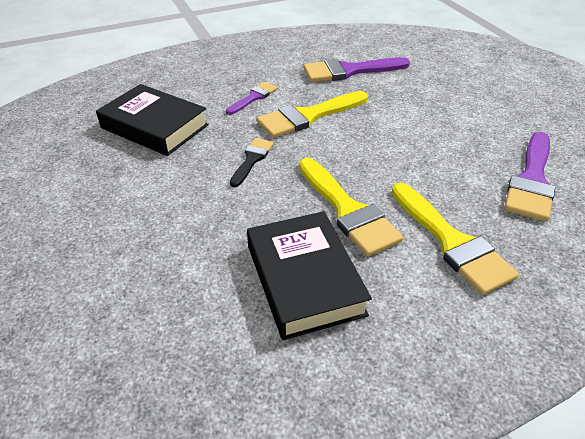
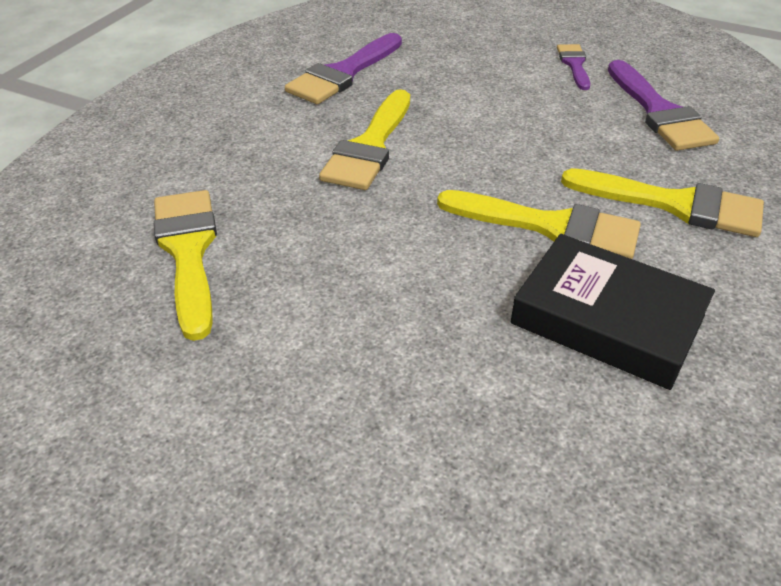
camera: 40 degrees left, 0 degrees up
(154, 126) = (188, 252): black book -> yellow brush
(252, 160) = (376, 227): black brush -> none
(253, 97) = (271, 154): purple brush -> purple brush (574, 64)

